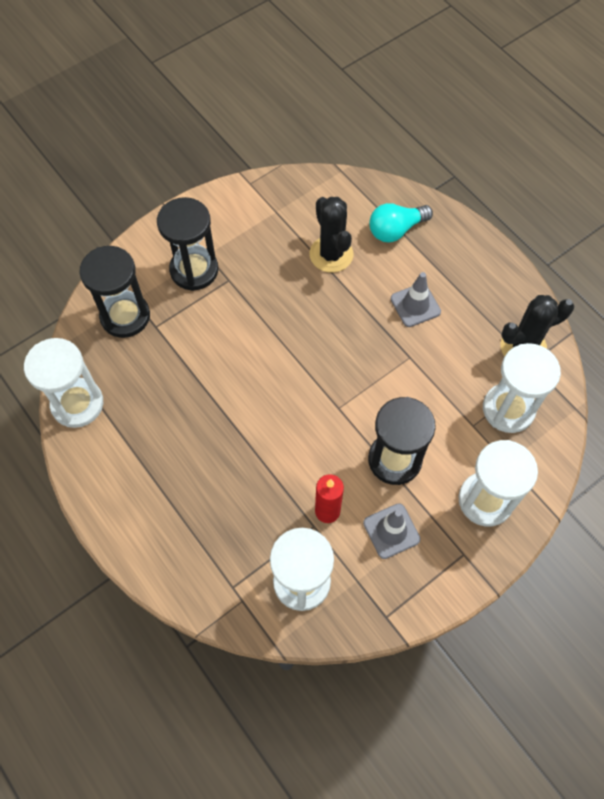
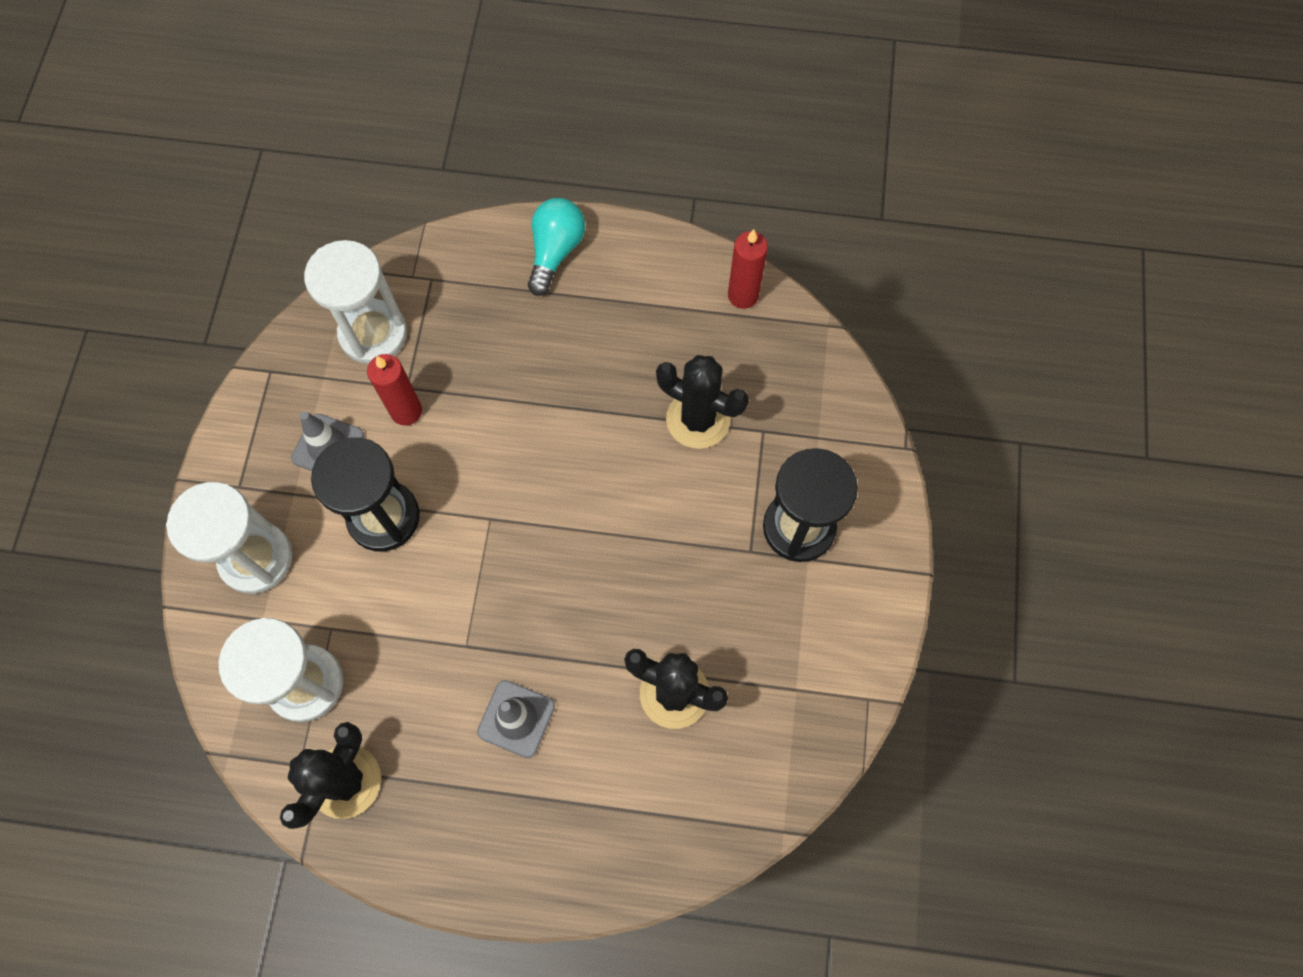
camera: 135 degrees right, 5 degrees up
(77, 404) = (743, 295): white hourglass -> red candle
(125, 316) = (805, 413): black hourglass -> none
(179, 361) = (698, 419): none -> black cactus
(395, 230) = (632, 805): turquoise light bulb -> turquoise light bulb (555, 252)

